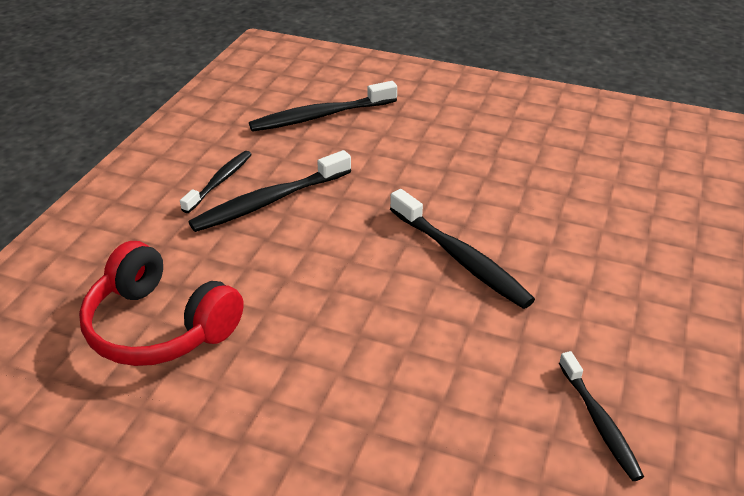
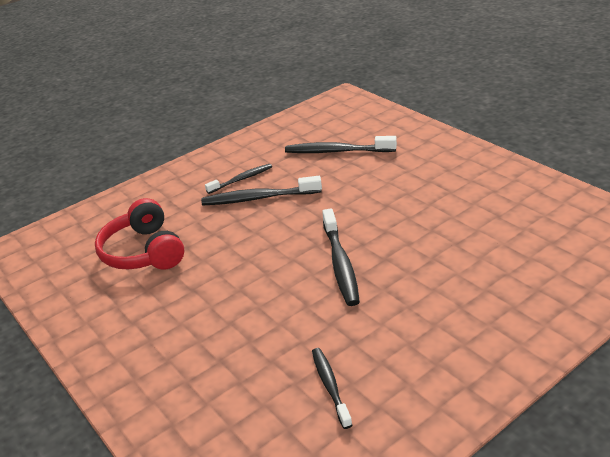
camera: 35 degrees right, 5 degrees down
(599, 422) = (330, 386): black toothbrush -> black toothbrush turned 150 degrees clockwise

